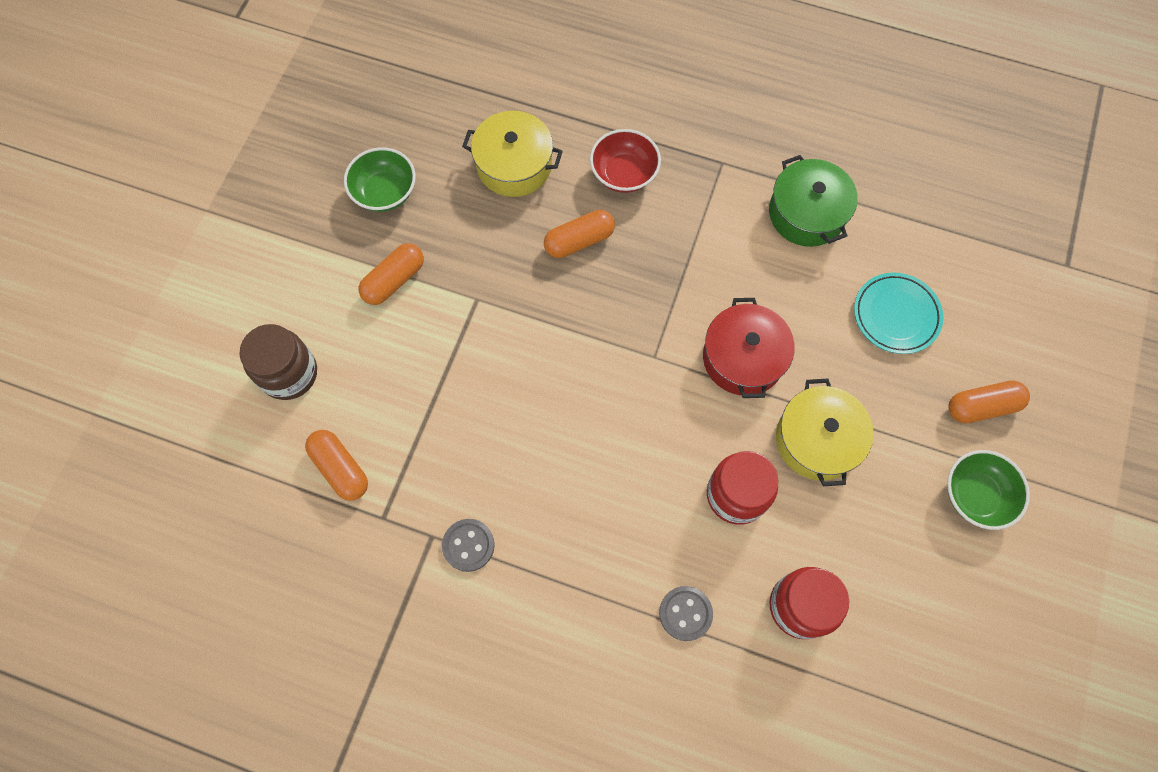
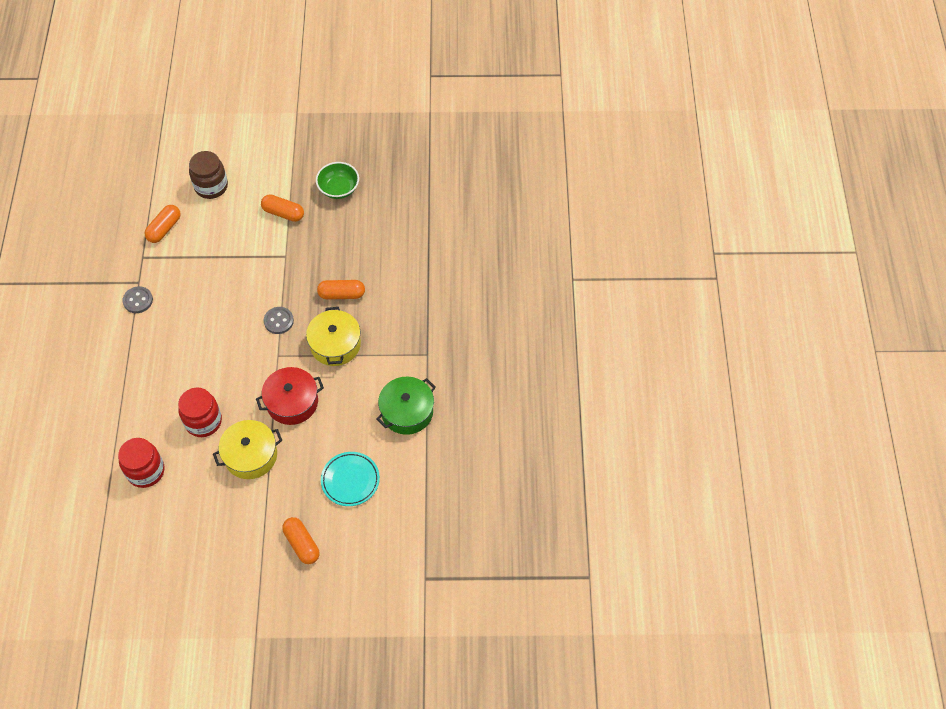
camera: 70 degrees right, 10 degrees down
(514, 165) = (382, 245): yellow pot -> yellow pot (335, 344)
(579, 241) = (342, 294): orange capsule -> orange capsule turned 45 degrees counterclockwise
(624, 174) = (397, 303): red bowl -> none
(685, 613) = (127, 414): grey button -> grey button (278, 321)
(975, 495) = (240, 552): green bowl -> none

